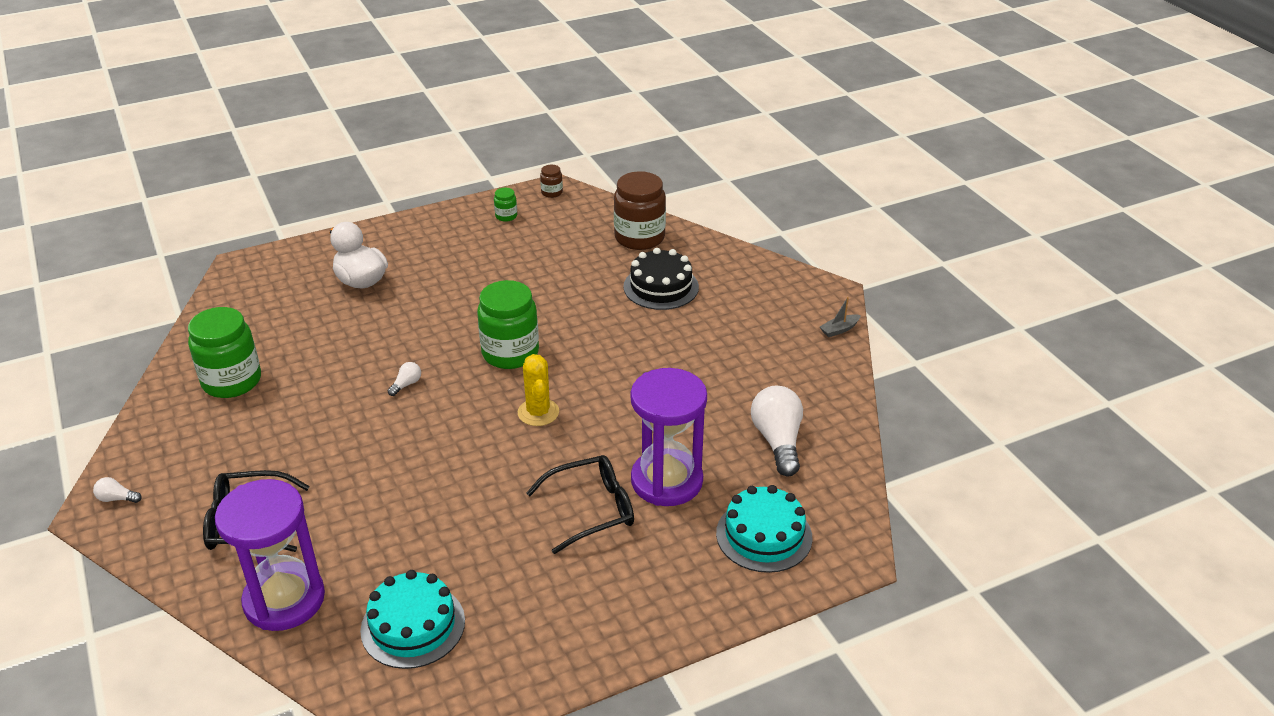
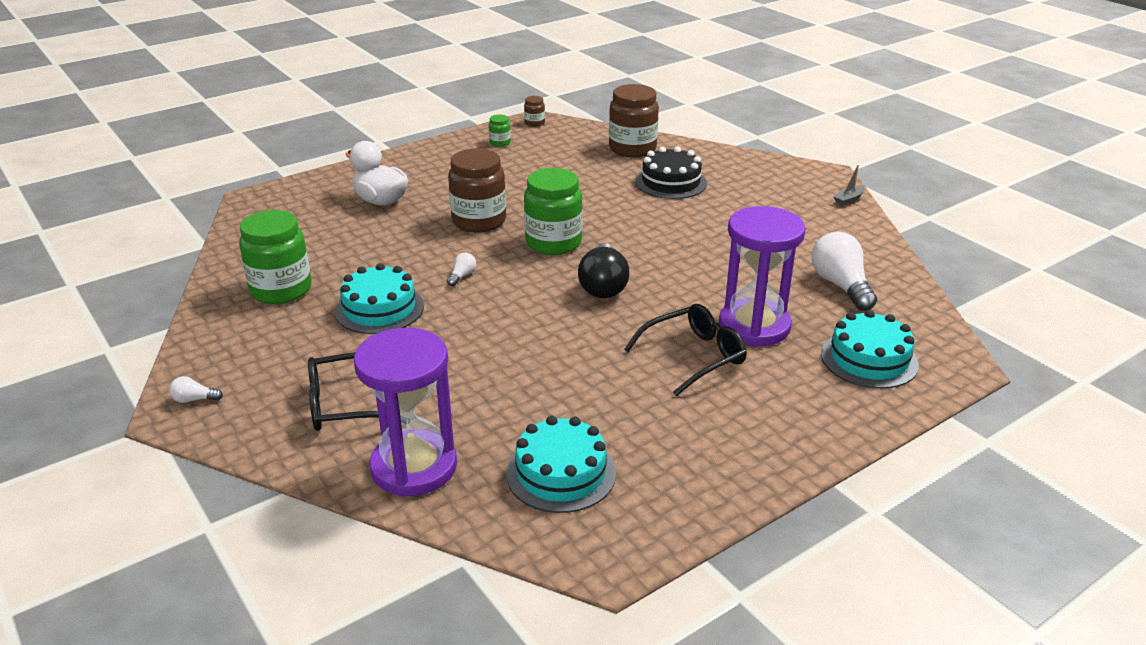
camera: 10 degrees left, 5 degrees down
(315, 415) = (379, 308): none -> turquoise cake
(447, 317) = (479, 221): none -> brown jar
(538, 412) = (603, 285): yellow cactus -> black light bulb

